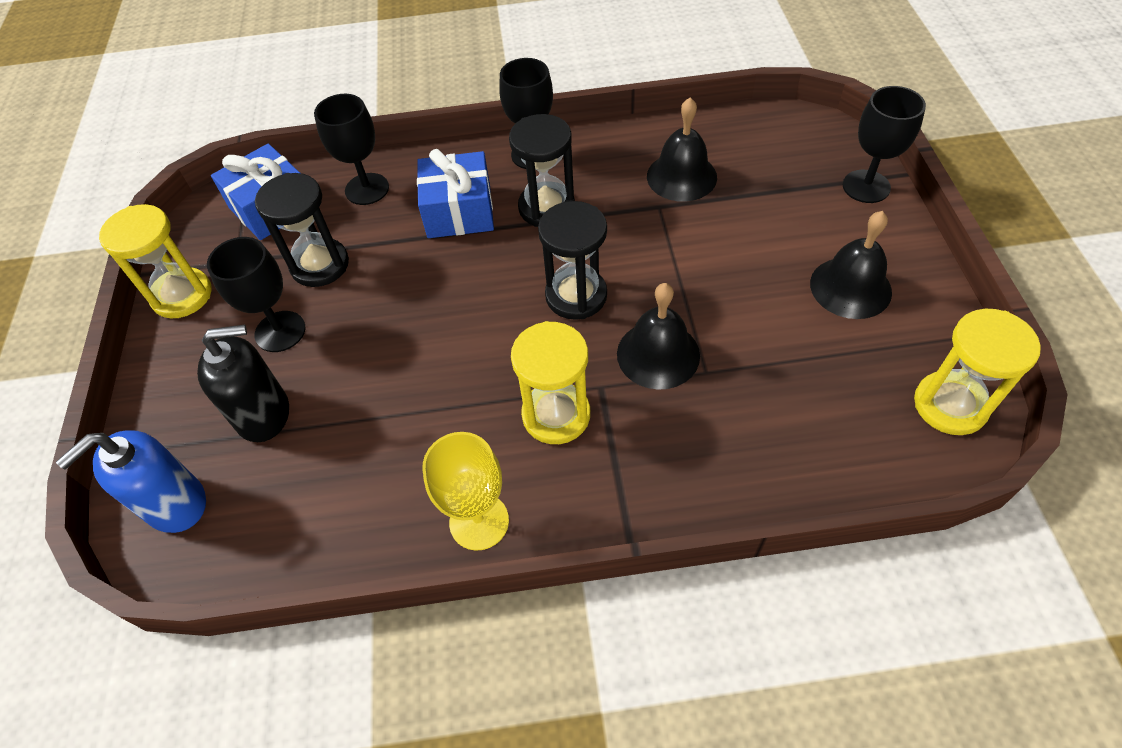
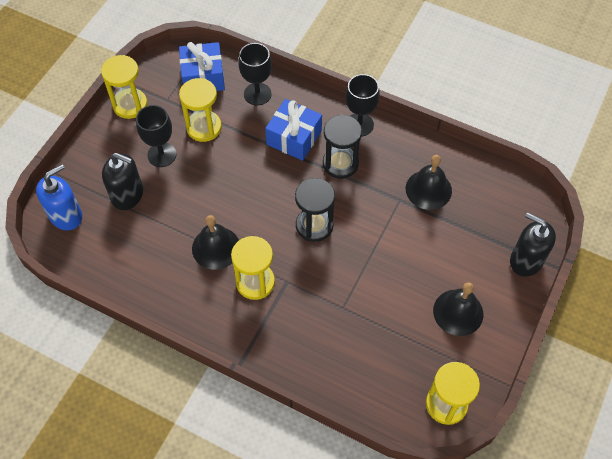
camera: 30 degrees right, 5 degrees up
(175, 504) = (66, 216): blue soap dispenser -> blue soap dispenser turned 150 degrees clockwise
(320, 265) = (204, 127): black hourglass -> yellow hourglass
(479, 521) = (184, 309): yellow goblet -> none
(658, 354) = (328, 283): black bell -> black bell (216, 247)
(866, 186) = (526, 260): black goblet -> black soap dispenser

